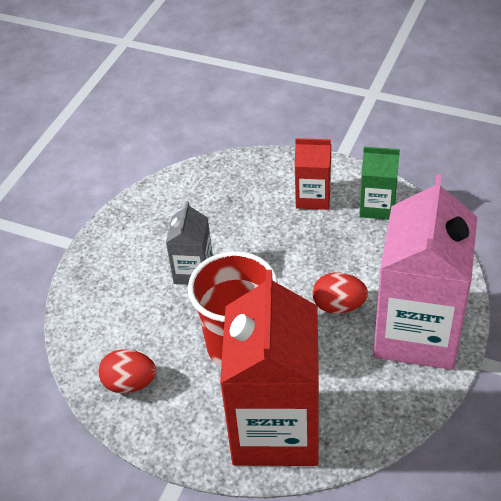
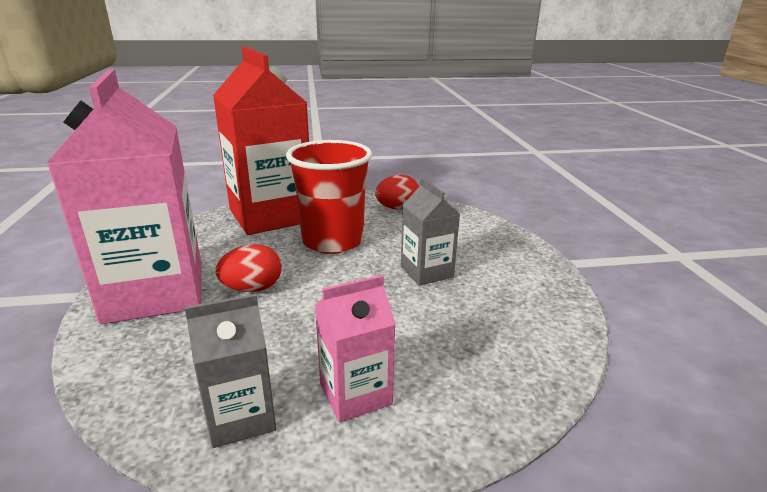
camera: 145 degrees right, 20 degrees down
(313, 197) = (355, 394): red carton -> pink carton
(377, 207) = (241, 417): green carton -> grey carton

